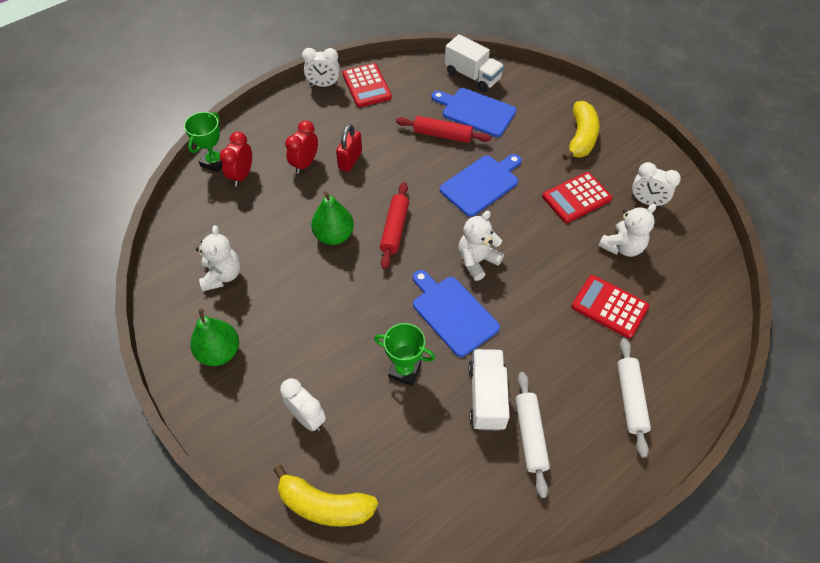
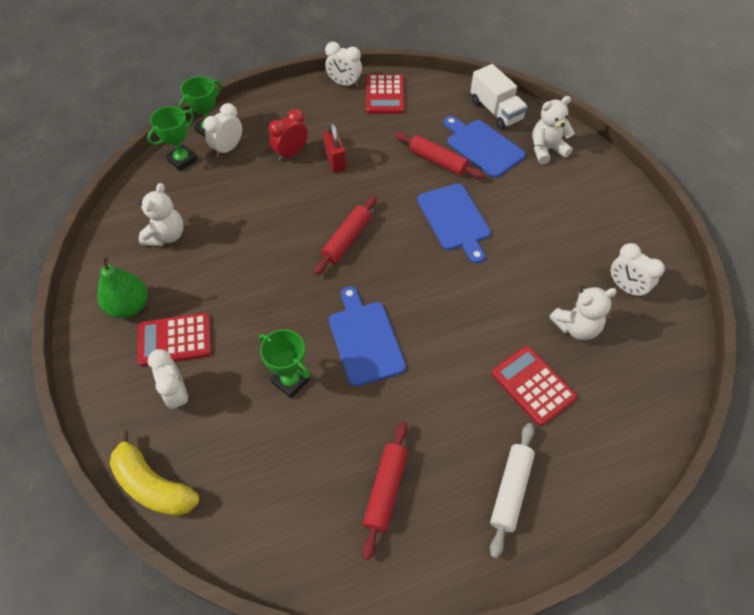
camera: 20 degrees right, 0 degrees up
(202, 199) = (182, 160): none -> green trophy
(242, 175) = (228, 149): red clock -> white clock
(334, 235) = (285, 229): green pear -> none
(350, 160) = (335, 161): red padlock -> red padlock turned 60 degrees counterclockwise
(477, 261) = (414, 295): white teddy bear -> white teddy bear (546, 150)
(481, 184) = (455, 219): blue cutting board -> blue cutting board turned 90 degrees clockwise
(487, 396) = (359, 435): white truck -> none
(530, 435) = (385, 490): white rolling pin -> red rolling pin
(576, 198) = (549, 262): red calculator -> red calculator (175, 340)
(581, 137) = (583, 201): yellow banana -> none

